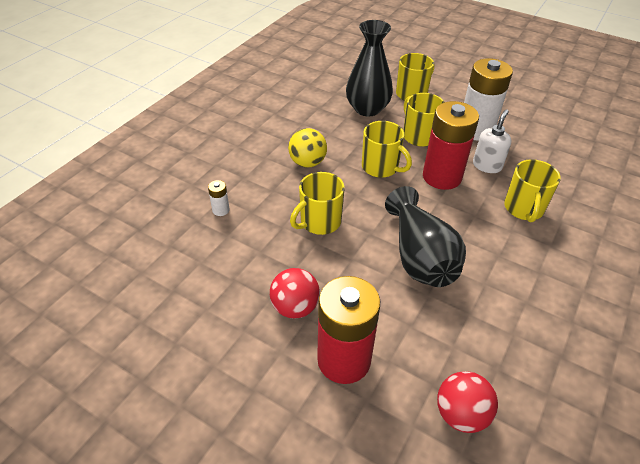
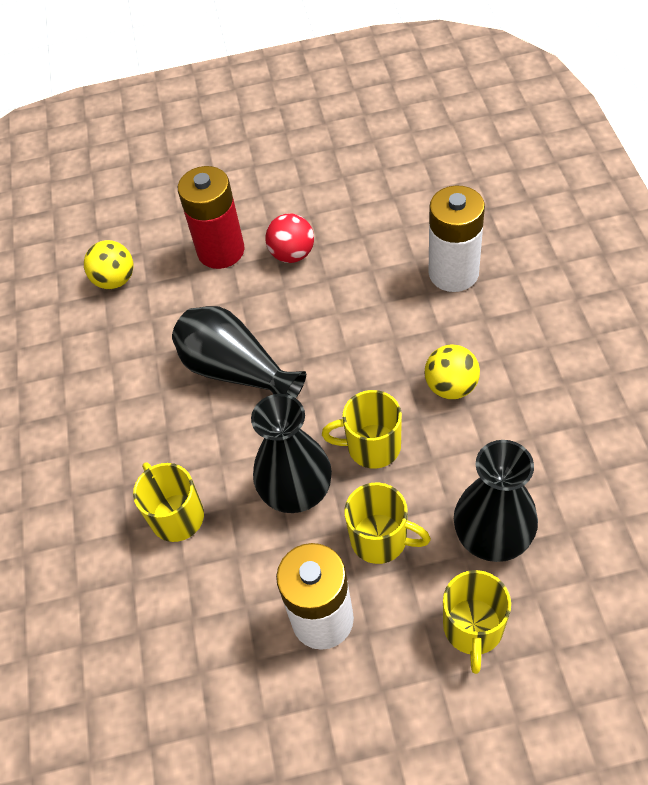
camera: 145 degrees right, 10 degrees up
(221, 210) = (453, 273): white battery -> white battery, size x2.47
(319, 222) = (357, 332): yellow mug -> none
(442, 177) = (296, 490): red battery -> black vase
(461, 414) = (115, 280): red ball -> yellow ball
(487, 165) = (260, 555): white soap dispenser -> none

